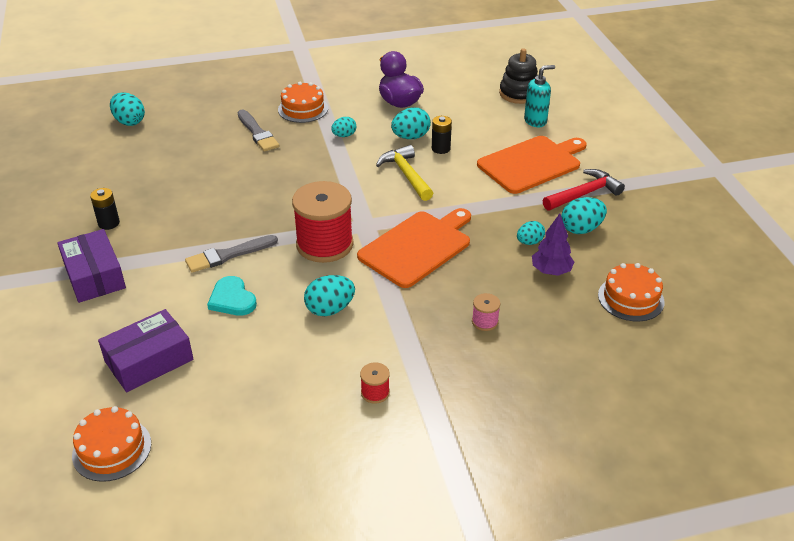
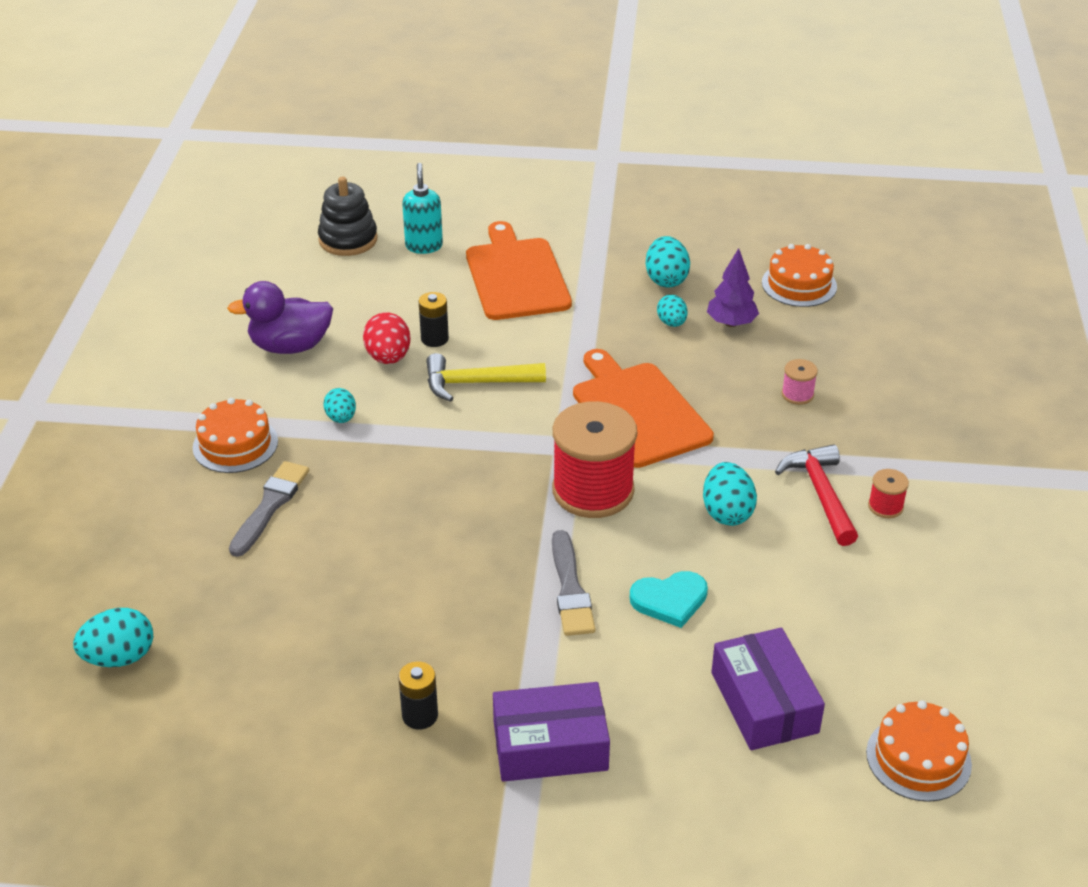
camera: 70 degrees left, 0 degrees up
(257, 133) = (270, 506): grey brush -> grey brush turned 60 degrees counterclockwise
(410, 137) = (388, 357): turquoise egg -> red egg
(584, 194) = (601, 257): red hammer -> red hammer (820, 493)

